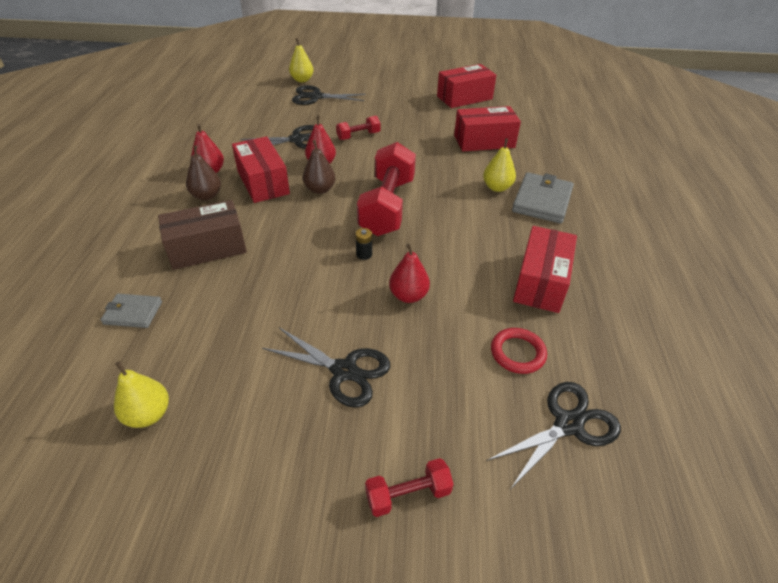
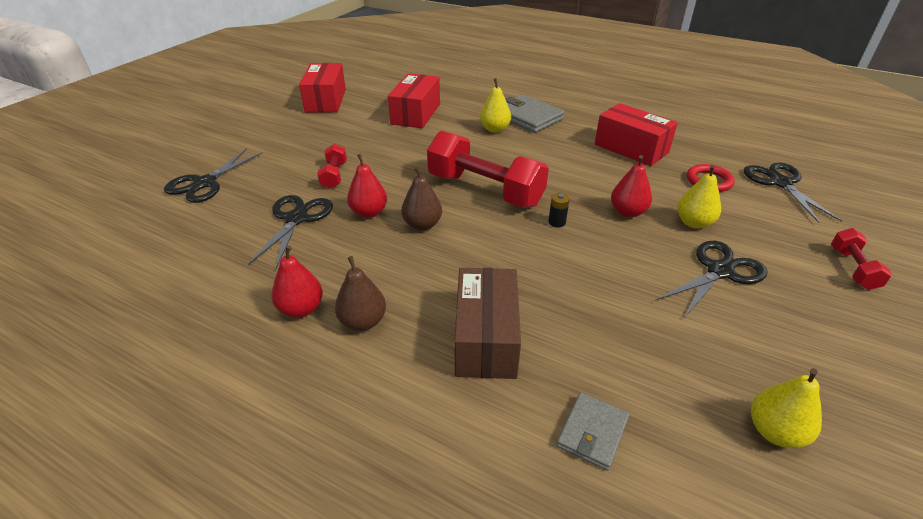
camera: 65 degrees left, 5 degrees down
(263, 182) = (371, 265): red box -> none
(302, 80) = (142, 184): yellow pear -> yellow pear (694, 223)

